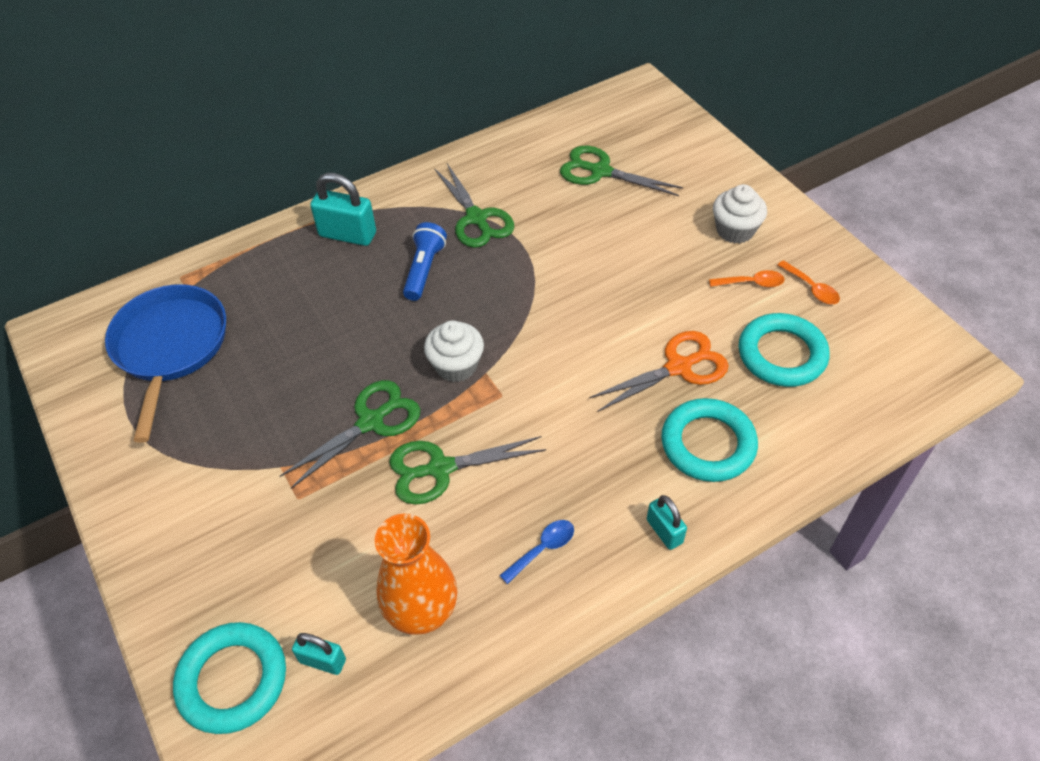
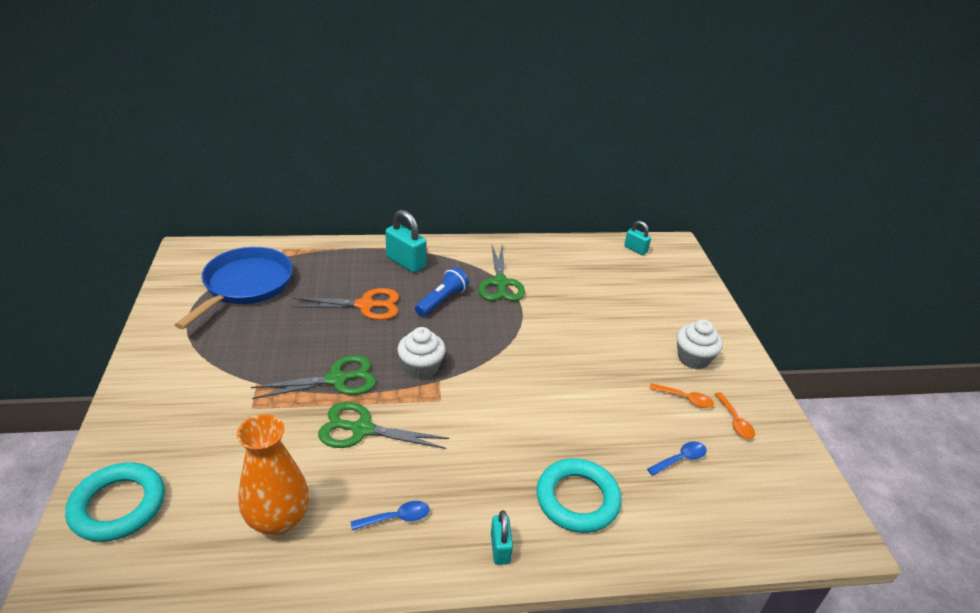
camera: 20 degrees right, 15 degrees down
(323, 660) = (185, 522): turquoise padlock -> turquoise padlock (635, 249)
(600, 171) = (610, 285): green scissors -> none
(679, 367) = (588, 434): orange scissors -> orange scissors (365, 305)
(781, 354) = (680, 459): turquoise ring -> blue spoon

